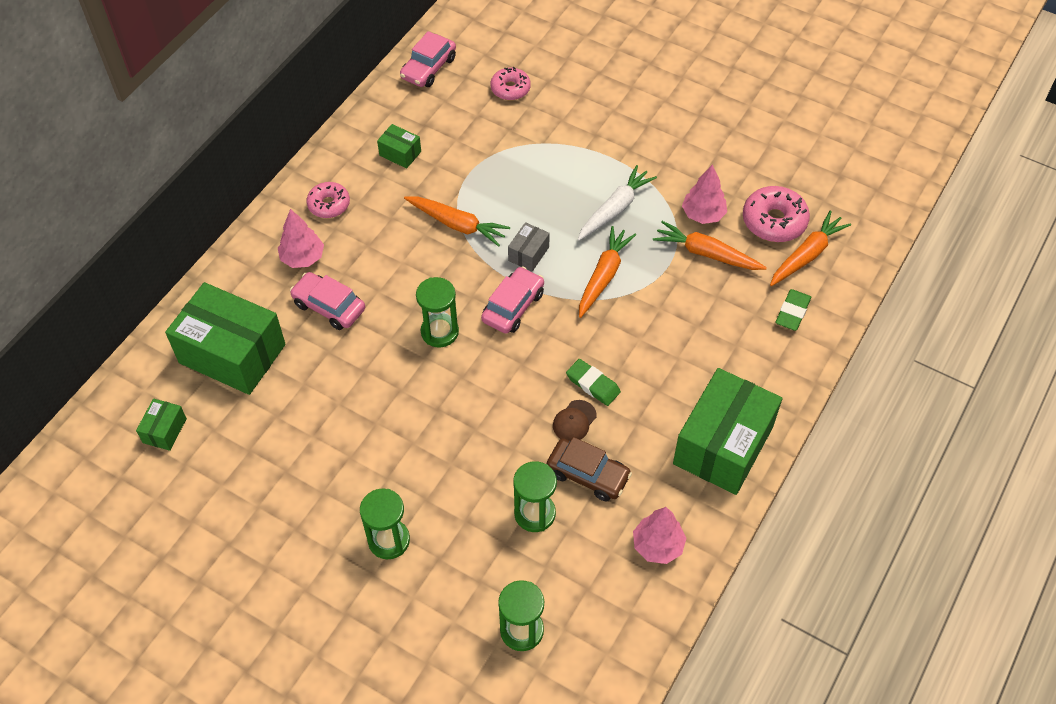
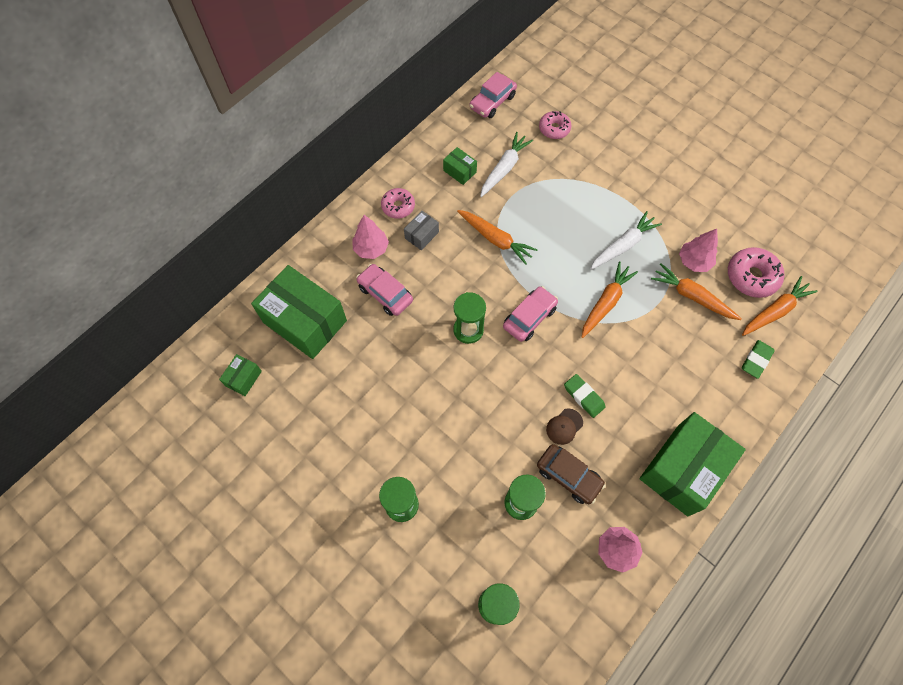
camera: 10 degrees right, 10 degrees up
(455, 142) = (504, 168): none -> white carrot
(528, 254) = (548, 273): grey box -> grey box (422, 235)

